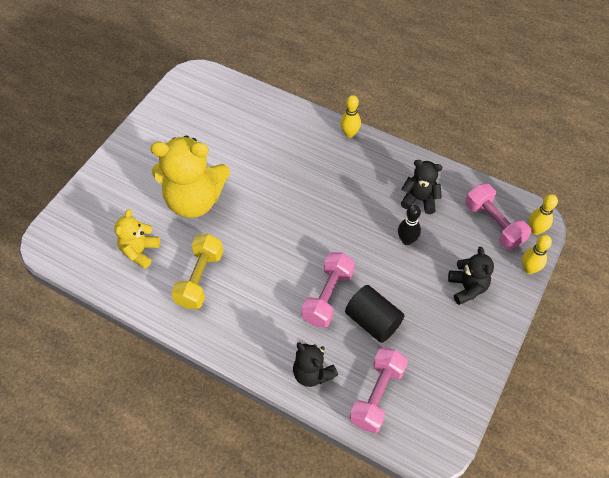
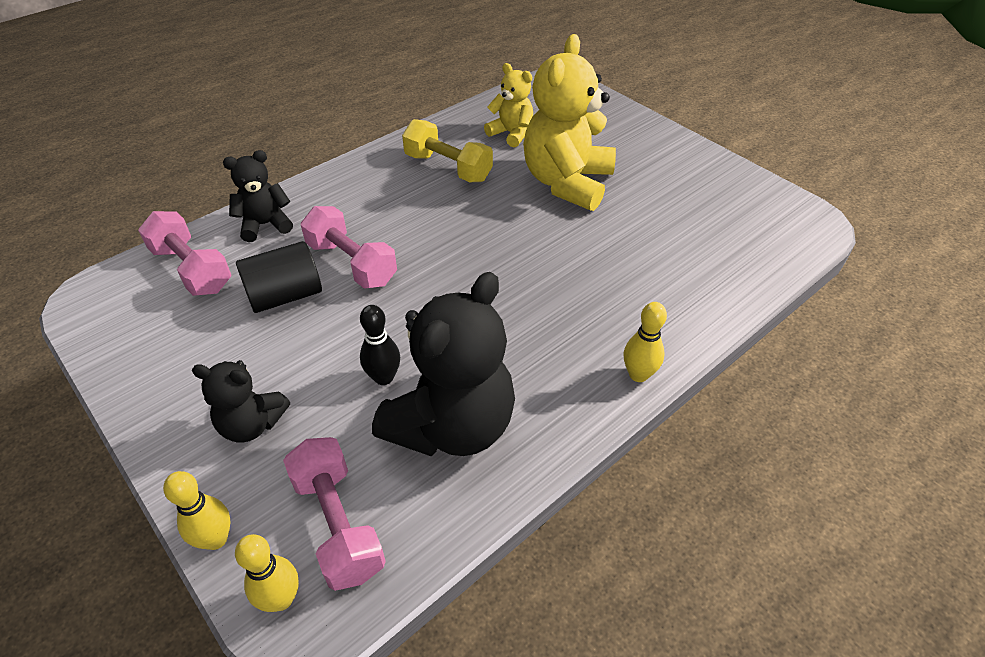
camera: 110 degrees right, 10 degrees down
(419, 199) = (452, 425): black teddy bear -> black teddy bear, size x1.87
(493, 224) = (338, 524): pink dumbbell -> pink dumbbell turned 75 degrees clockwise

